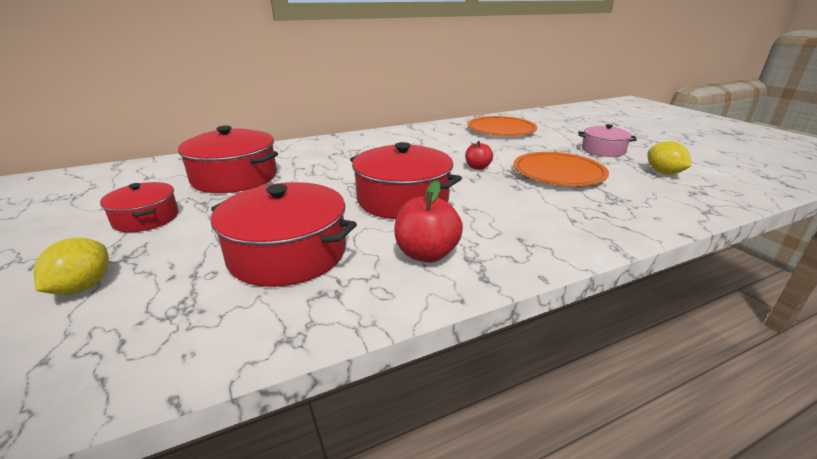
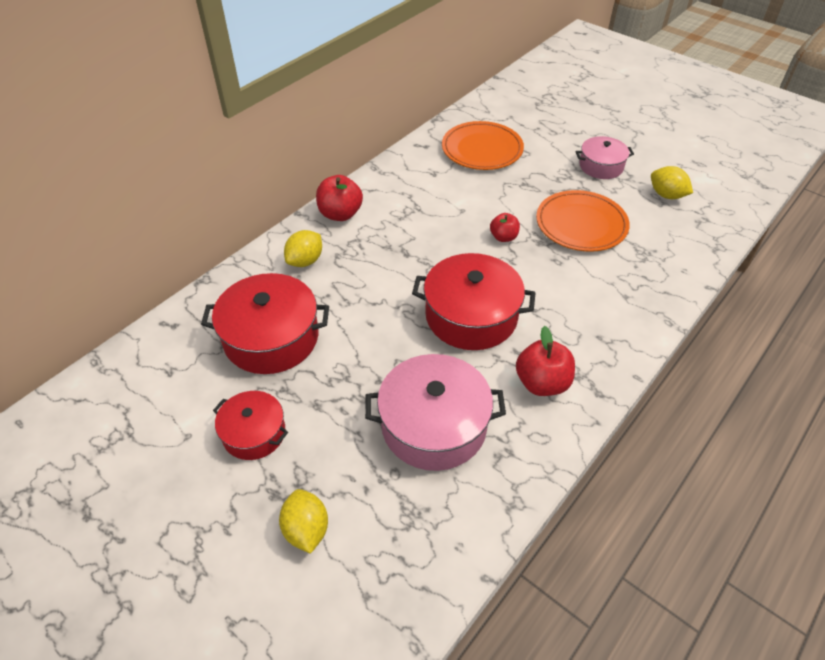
camera: 25 degrees left, 20 degrees up
(288, 253) = (434, 425): red pot -> pink pot
(309, 151) = (305, 261): none -> yellow lemon
(361, 138) = (340, 214): none -> red apple

